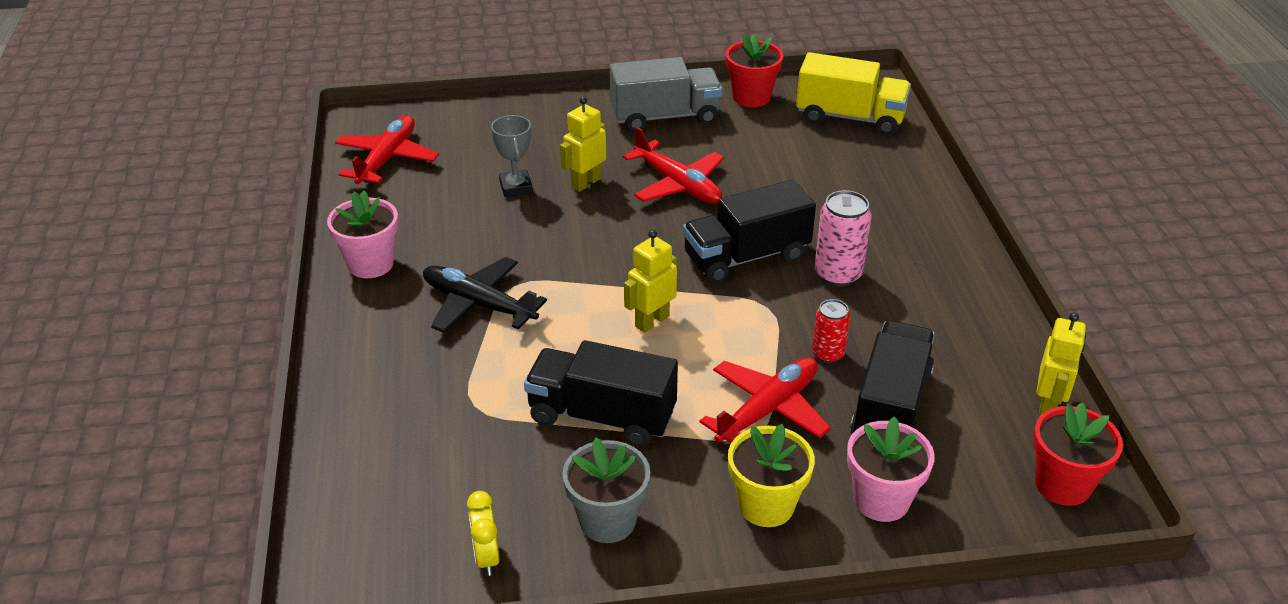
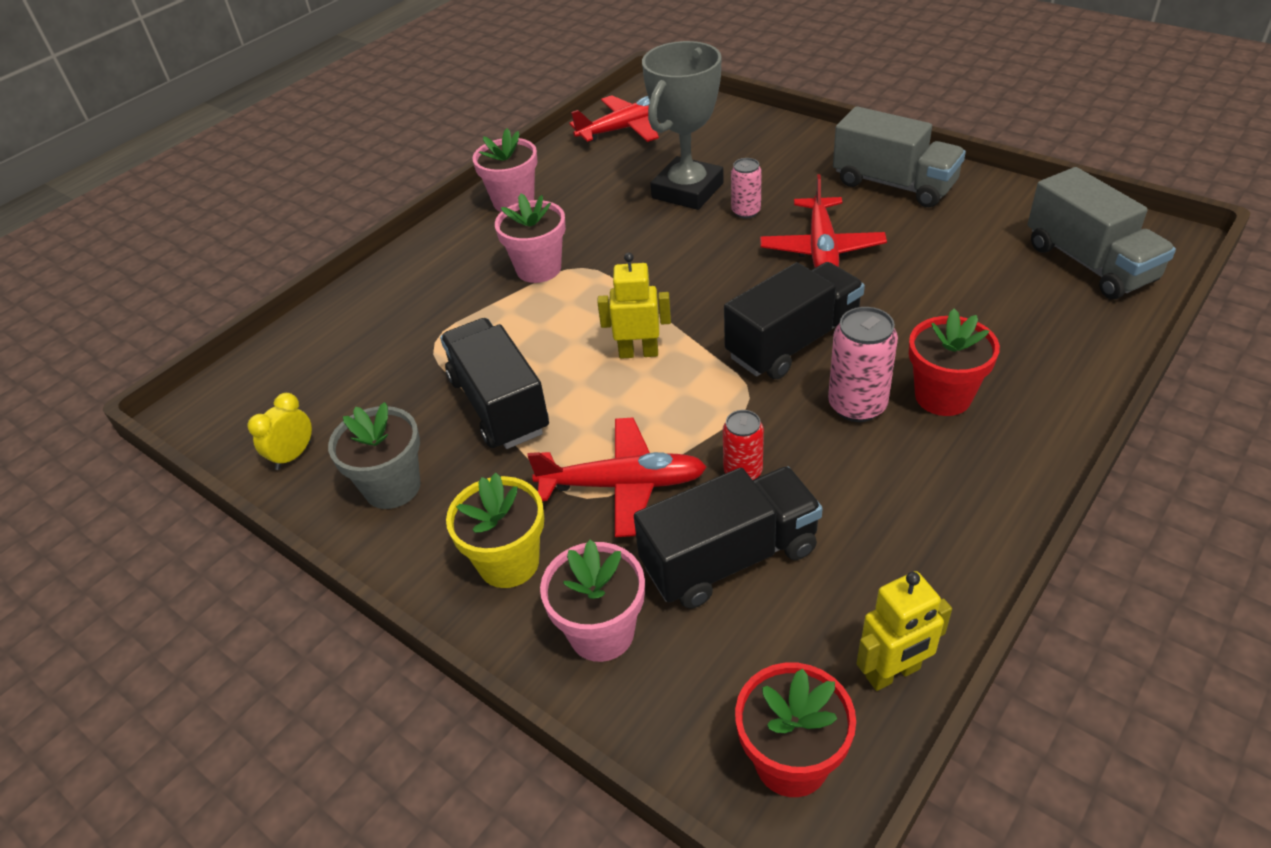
camera: 50 degrees right, 5 degrees up
(479, 304) = (538, 269): black plane -> pink flower pot
(516, 187) = (687, 190): grey trophy -> grey trophy, size x1.87
(586, 183) = (746, 212): yellow robot -> pink can
(746, 257) = (793, 343): black truck -> black truck turned 120 degrees clockwise
(751, 97) = (1006, 200): red flower pot -> red flower pot (943, 396)
(850, 117) = (1089, 263): yellow truck -> grey truck

